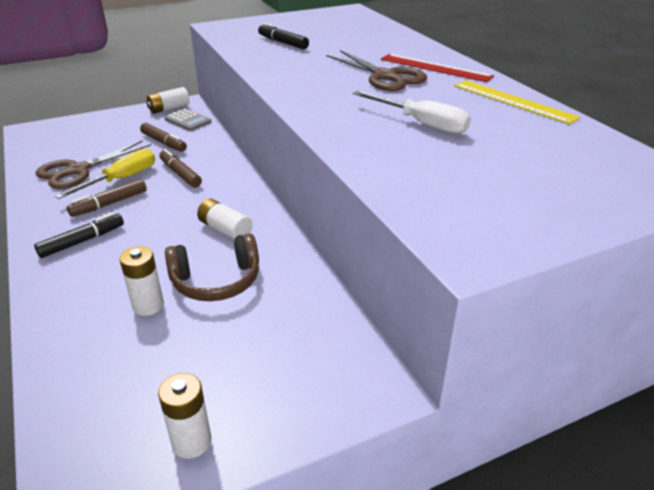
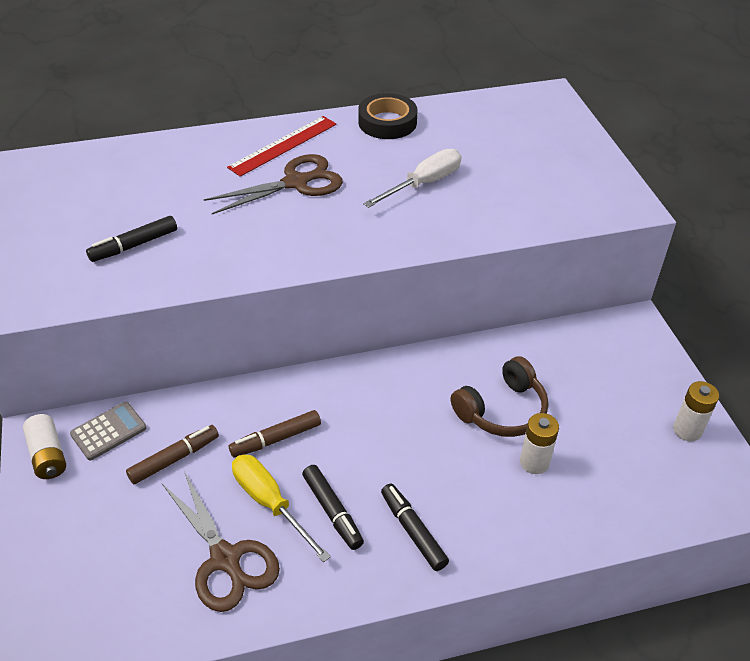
camera: 80 degrees left, 10 degrees up
(109, 204) = (332, 511): brown marker -> black marker
(216, 281) = (502, 410): brown headphones -> brown headphones turned 60 degrees clockwise
(225, 229) = (414, 400): white battery -> none
(513, 101) = (387, 122): yellow ruler -> black tape

